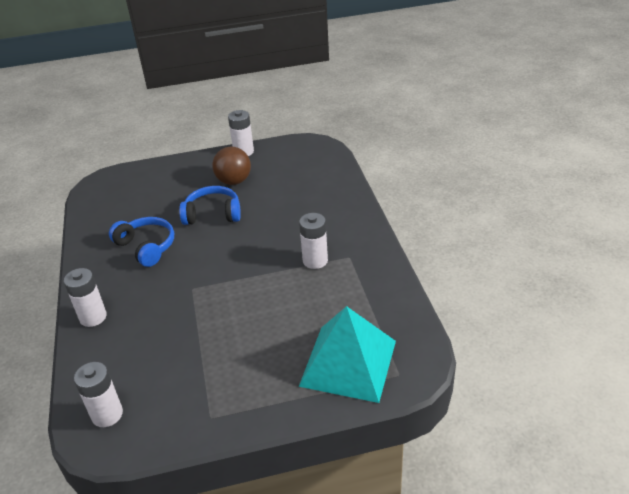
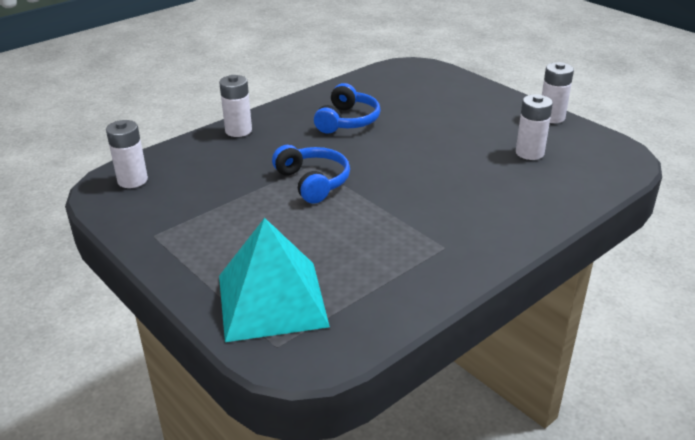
camera: 60 degrees right, 5 degrees down
(212, 214) = (428, 137): blue headphones -> blue headphones (313, 182)
(234, 181) = (494, 129): brown ball -> none
(315, 260) = (416, 224): white battery -> white battery (529, 153)

